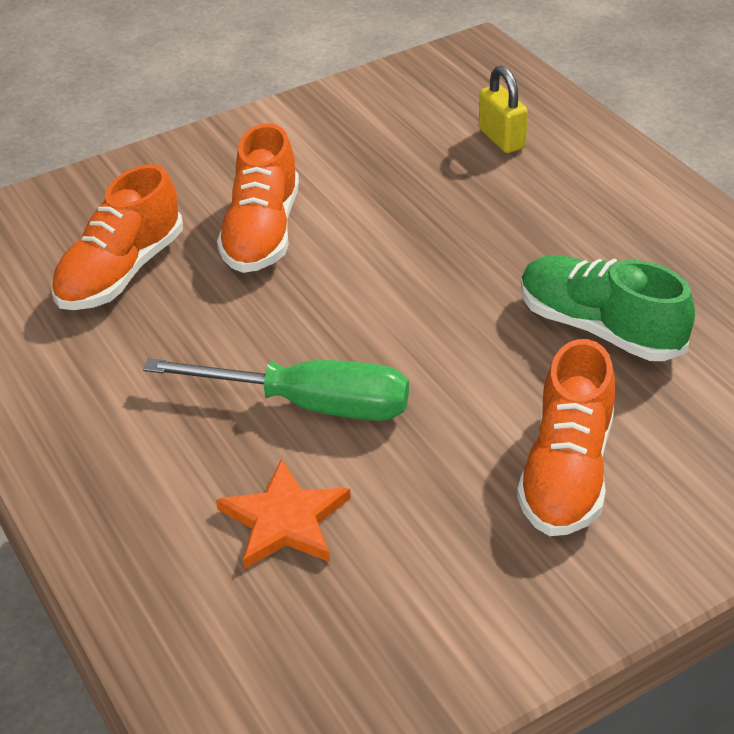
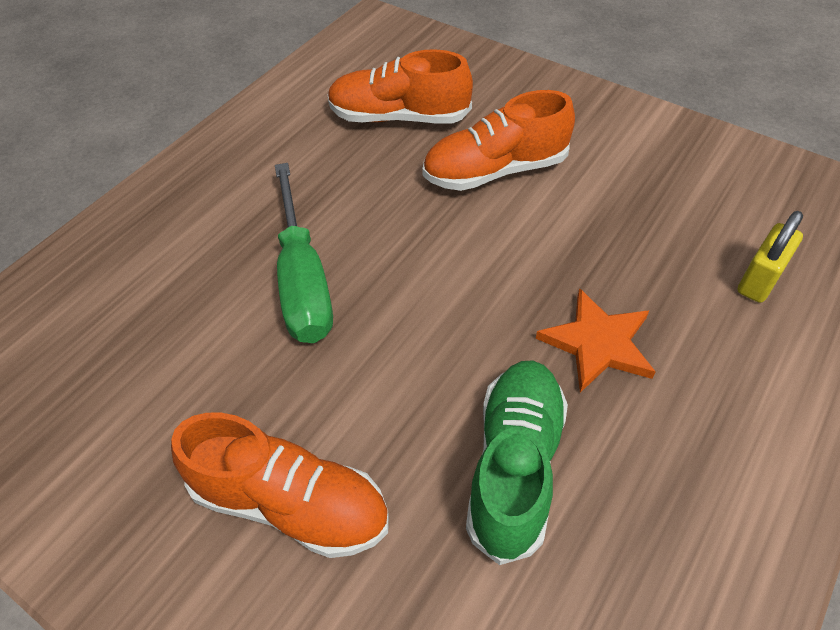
camera: 65 degrees right, 10 degrees up
(285, 520) = (168, 314): orange star -> orange star (597, 343)
(567, 472) = (290, 503): orange shoe -> orange shoe turned 150 degrees counterclockwise

